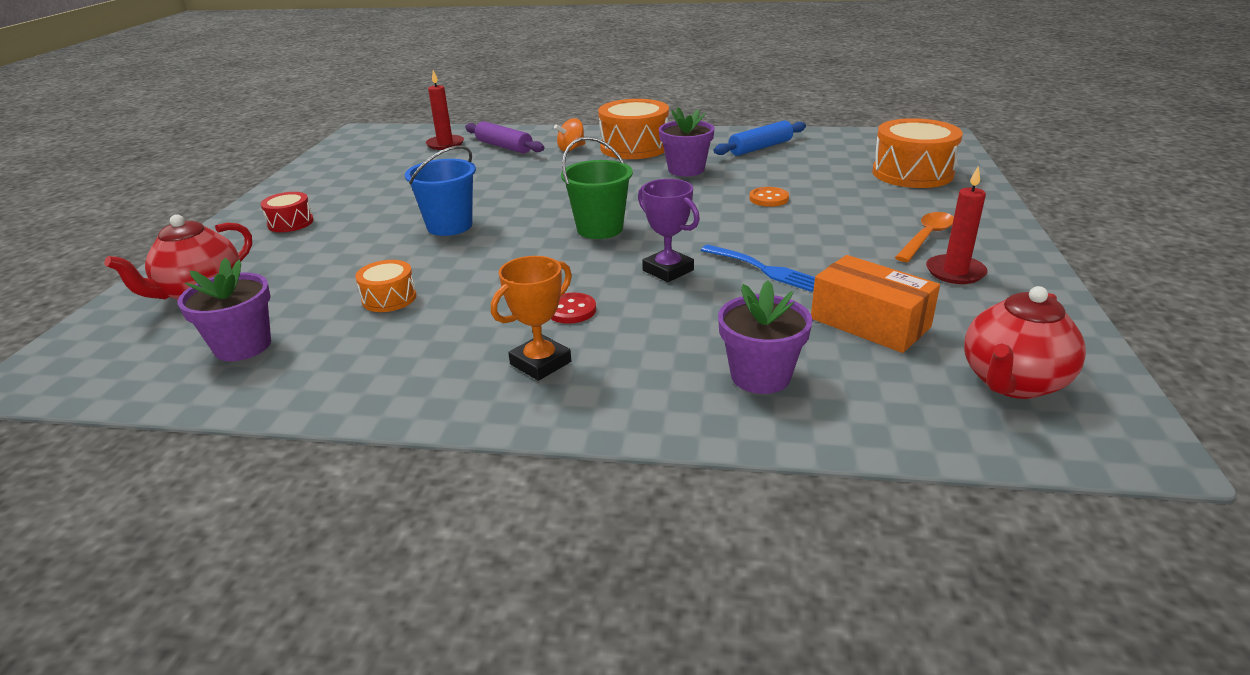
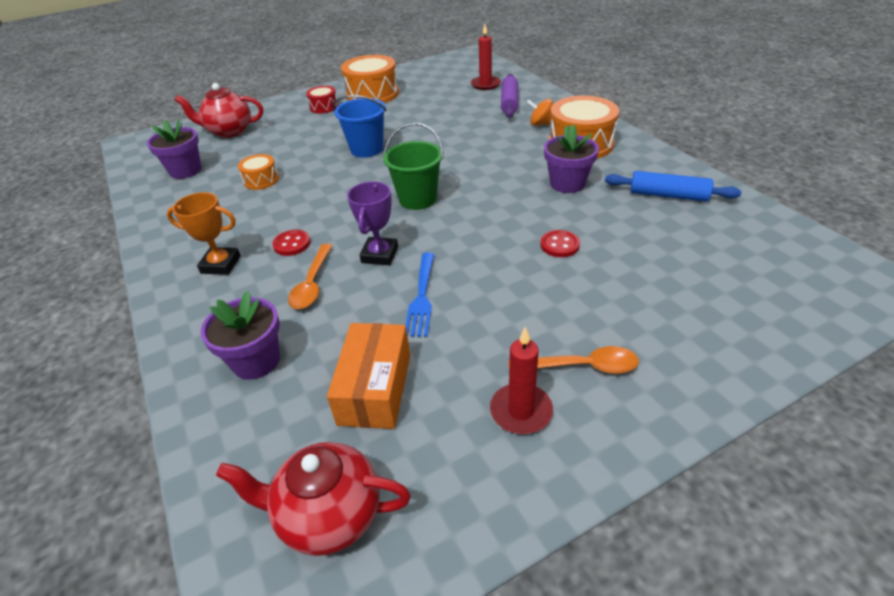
camera: 55 degrees right, 10 degrees up
(666, 316) = (312, 284): none -> orange spoon
(768, 198) = (559, 245): orange button -> red button
(912, 173) = (737, 303): orange drum -> orange drum (372, 94)

